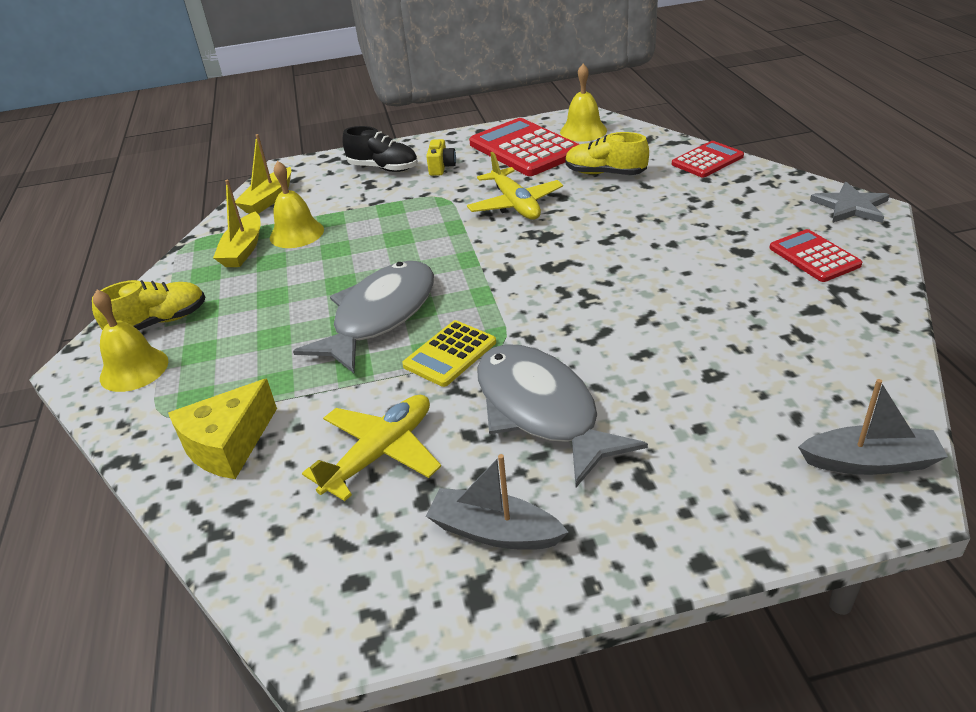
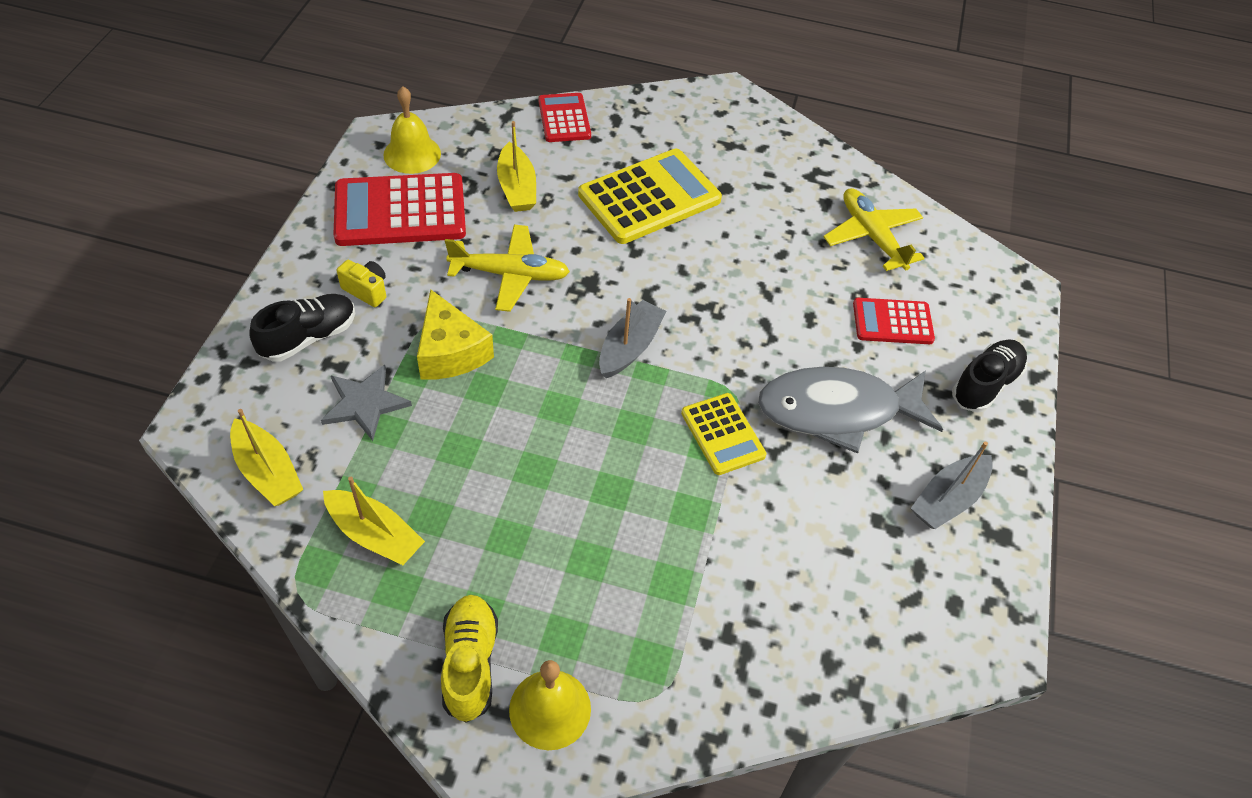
camera: 70 degrees left, 15 degrees up
(228, 445) = (741, 649): yellow cheese -> yellow cheese (450, 352)
(296, 233) = (387, 472): yellow bell -> none
(380, 316) = (622, 460): grey fish -> none
(380, 453) = (823, 535): yellow plane -> yellow plane (871, 236)
(605, 173) = (517, 188): yellow shoe -> yellow boat
(676, 224) = (649, 197): none -> yellow calculator
(694, 512) = (985, 384): none -> black shoe
(814, 256) = (764, 160): red calculator -> red calculator (892, 322)
(850, 206) = (715, 99): grey star -> grey star (365, 403)
(870, 462) = (988, 279): grey boat -> grey boat (629, 347)

